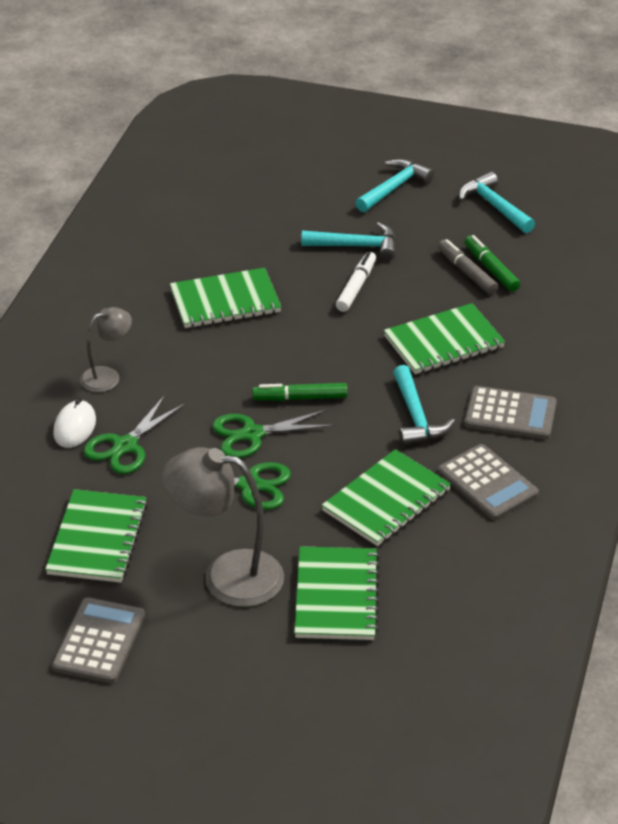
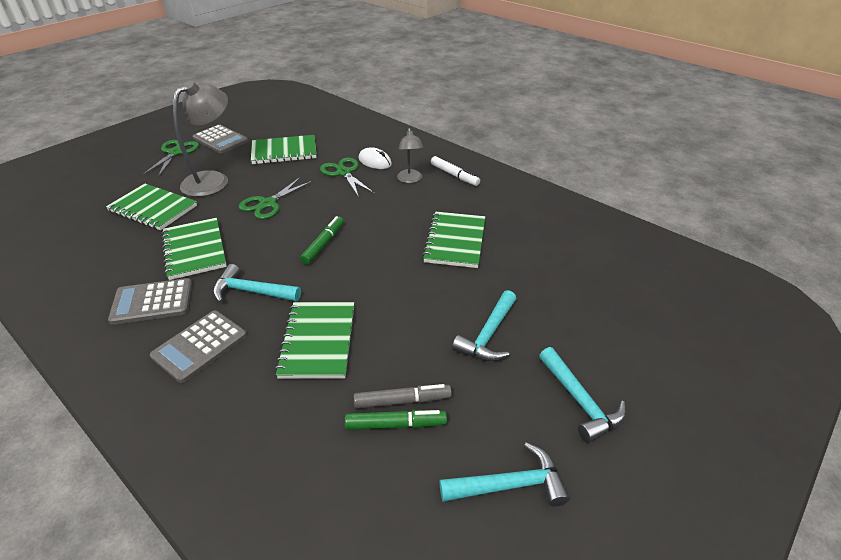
camera: 115 degrees right, 0 degrees up
(97, 539) = (284, 152): green notebook -> green notebook turned 45 degrees counterclockwise
(252, 435) = (309, 216): green scissors -> green scissors (175, 152)
(356, 287) = (428, 314): white marker -> white marker (454, 175)

